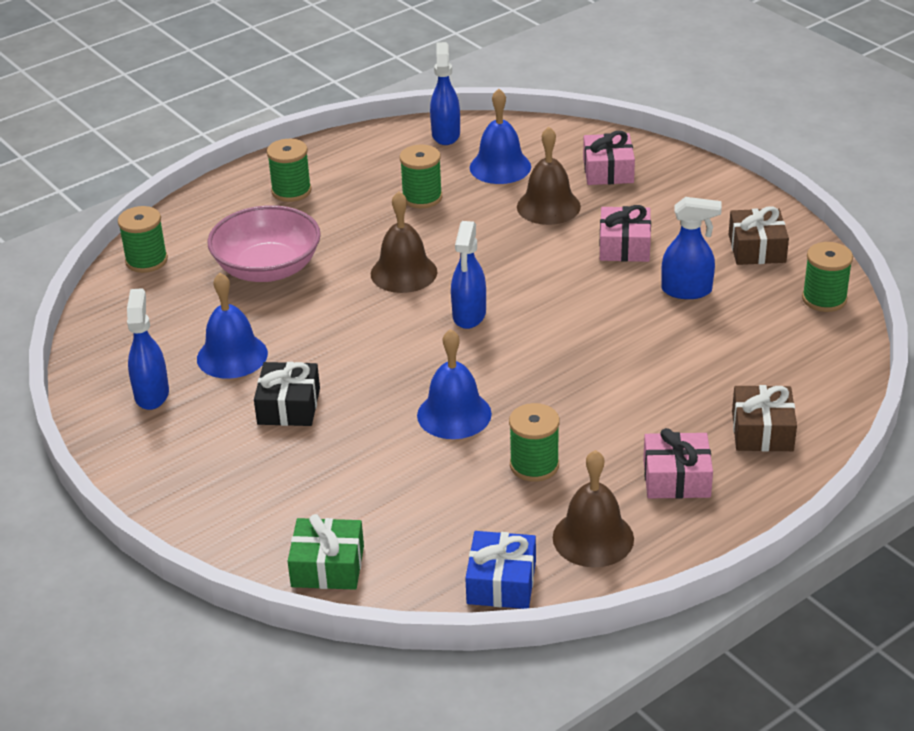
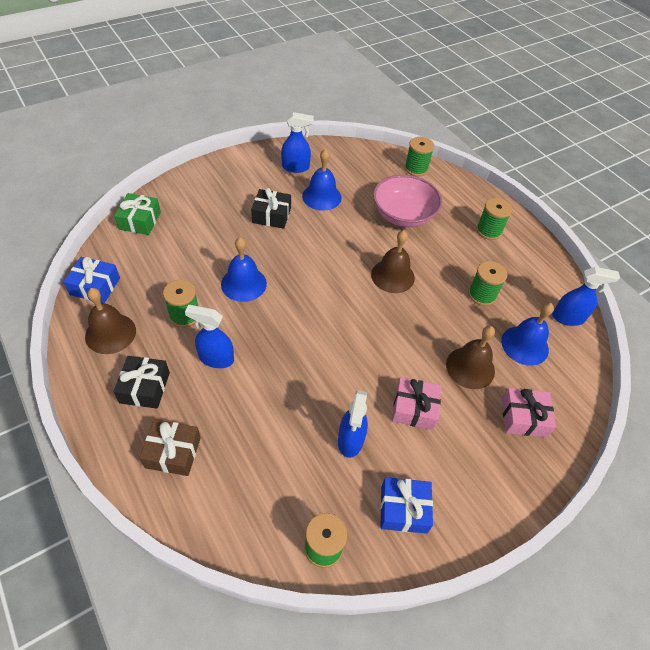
camera: 90 degrees right, 15 degrees up
(469, 315) = (341, 303): blue spray bottle -> blue spray bottle (215, 358)
(676, 478) = (144, 387): pink gift -> black gift
(756, 248) = (403, 509): brown gift -> blue gift

